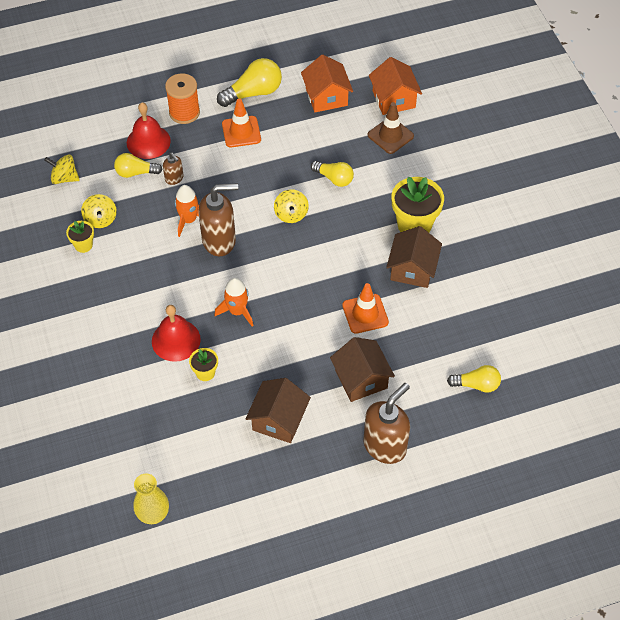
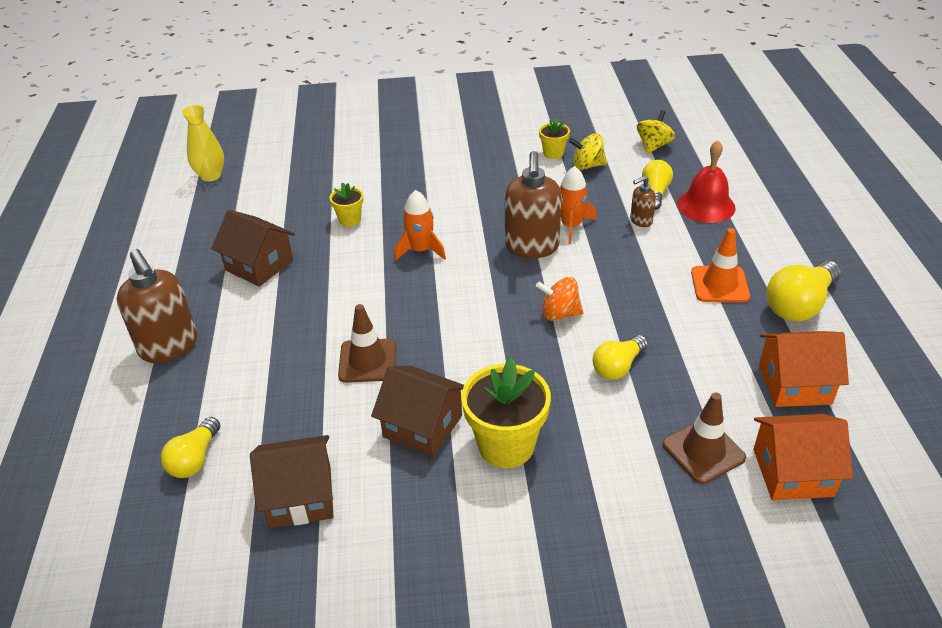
camera: 105 degrees right, 15 degrees down
(176, 340) = (402, 204): red bell -> none
(184, 112) = (758, 238): orange spool -> none
(253, 93) = (799, 305): yellow light bulb -> yellow light bulb turned 60 degrees clockwise
(291, 214) = (559, 313): yellow spinning top -> orange spinning top
(361, 379) = (272, 341): brown house -> brown house (300, 496)
(365, 314) = (367, 361): orange traffic cone -> brown traffic cone

